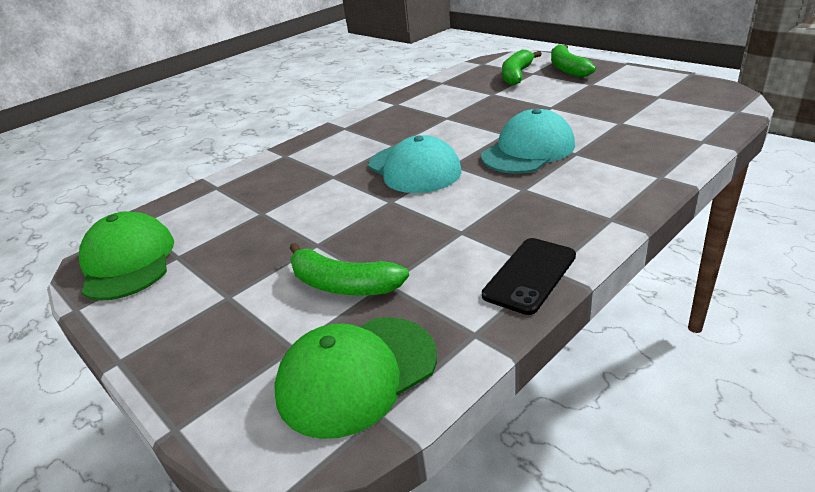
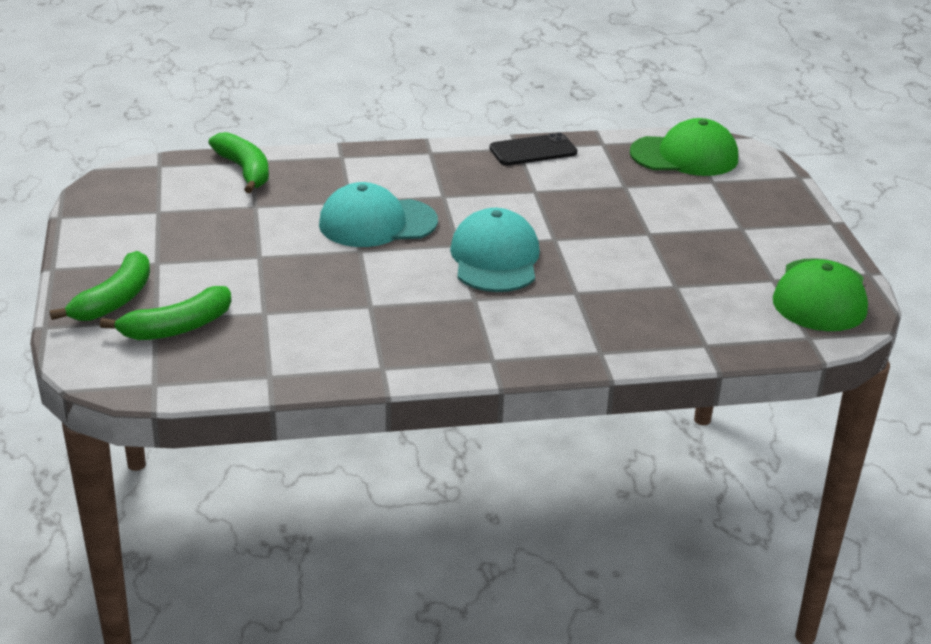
camera: 150 degrees left, 0 degrees up
(343, 284) = (654, 198): green banana -> green banana (245, 171)

